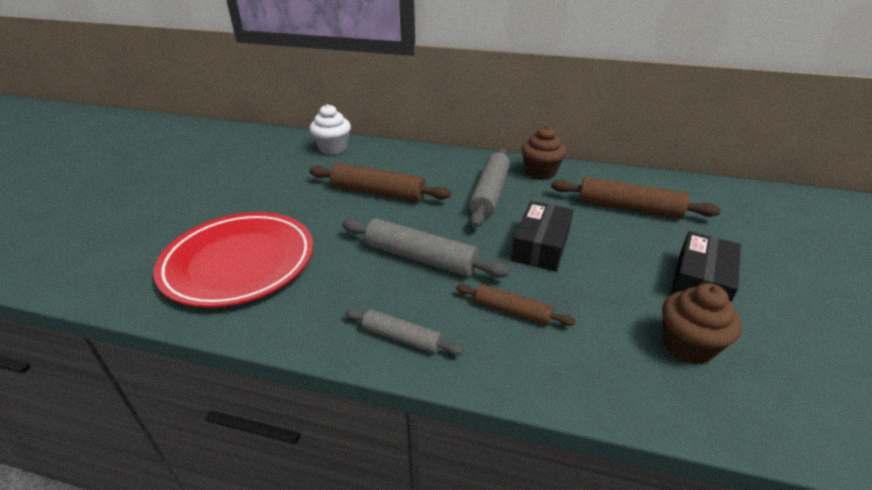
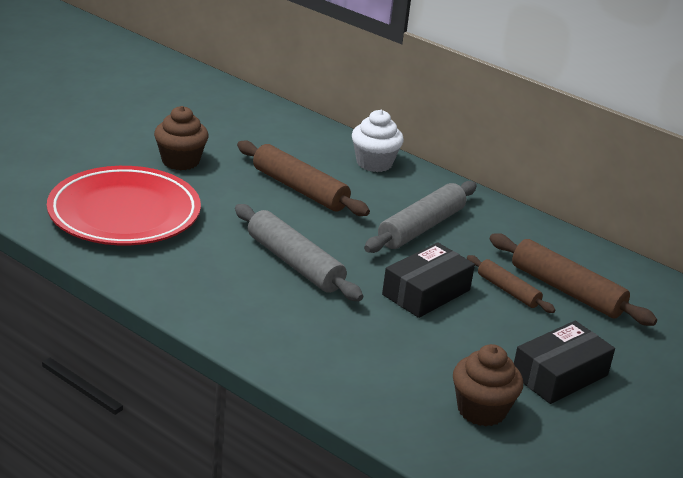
camera: 20 degrees right, 5 degrees down
(333, 148) = (284, 125): white cupcake -> white cupcake (374, 163)
(402, 337) = (229, 317): grey rolling pin -> none
(512, 311) = (343, 332): brown rolling pin -> brown rolling pin (508, 291)
(540, 172) = (504, 223): brown cupcake -> brown cupcake (180, 161)

